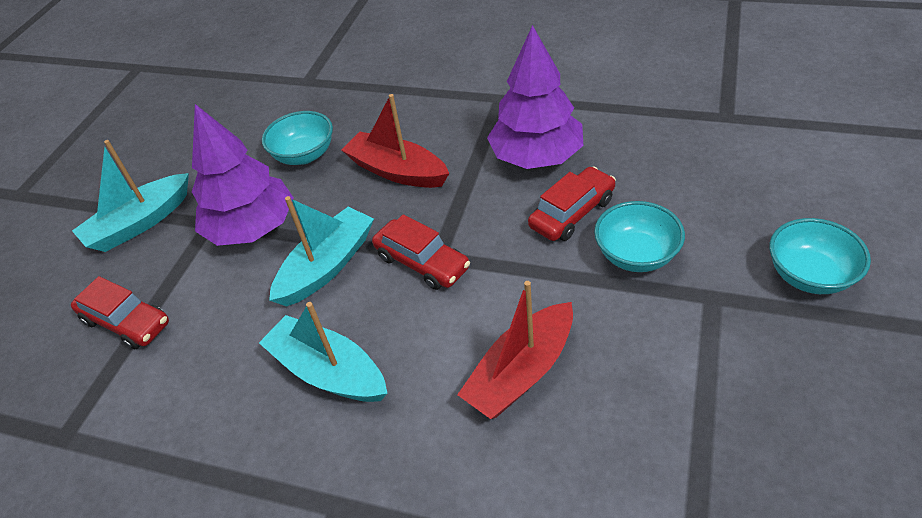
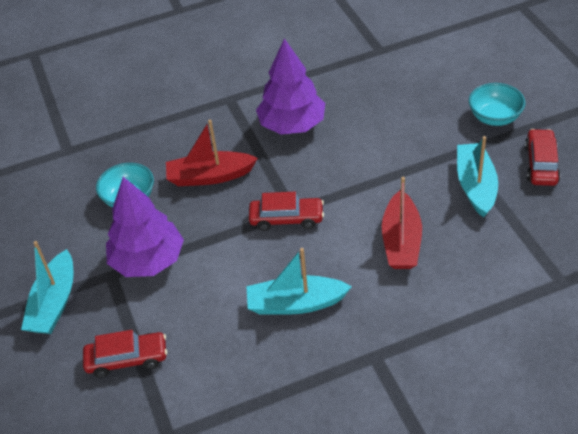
camera: 40 degrees left, 0 degrees up
(327, 266) = (228, 253): turquoise boat -> turquoise boat (475, 186)
(572, 213) = (346, 146): red car -> red car (541, 164)
(636, 255) = (403, 151): turquoise bowl -> none

